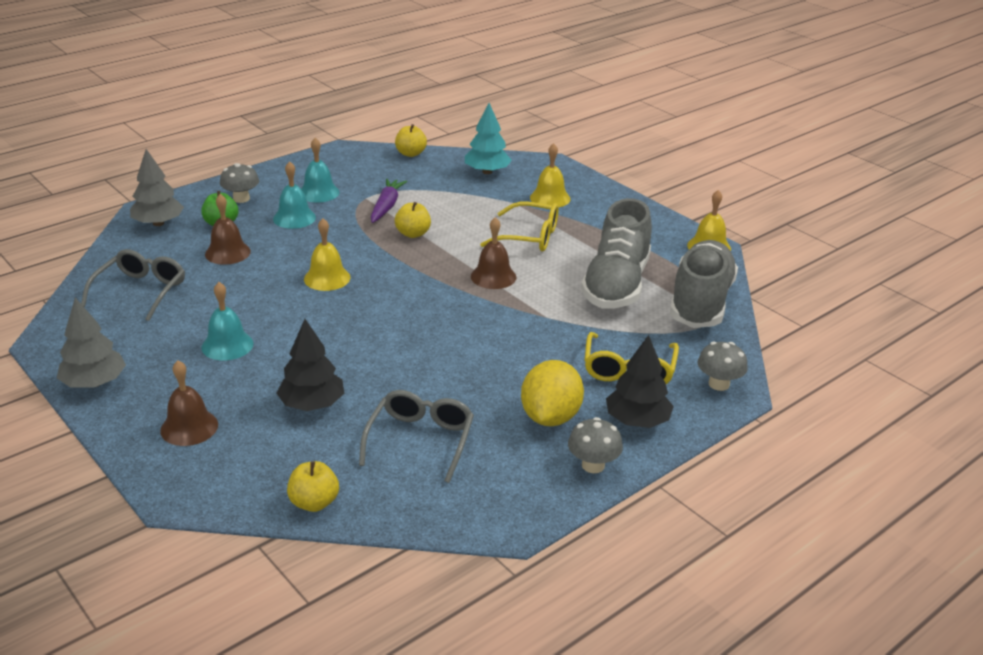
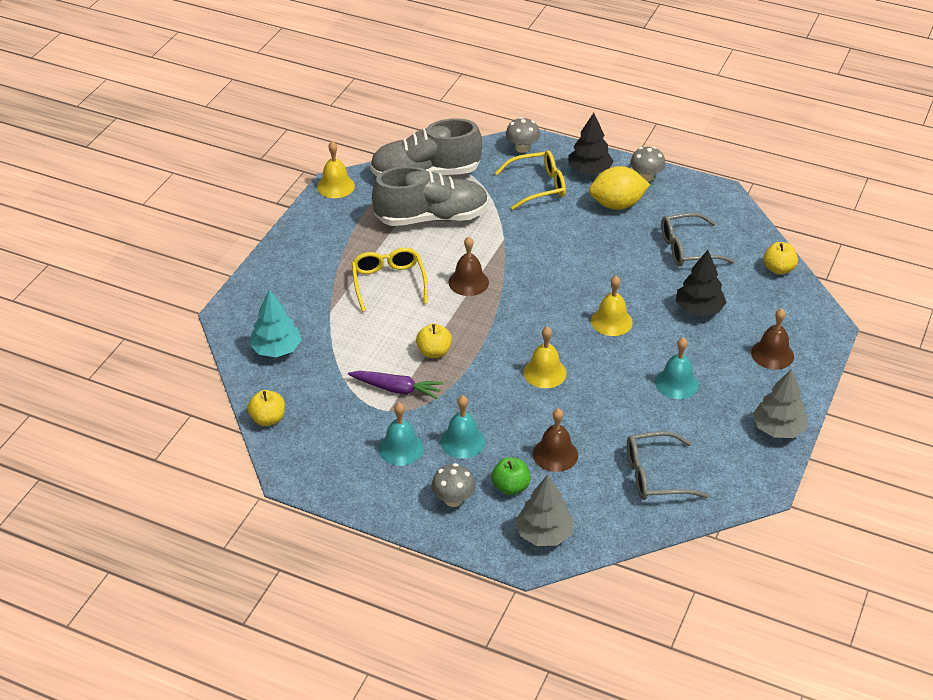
camera: 115 degrees left, 10 degrees up
(386, 207) = (396, 389): purple carrot -> purple carrot turned 150 degrees counterclockwise
(550, 198) = (306, 292): yellow bell -> yellow bell (611, 321)

